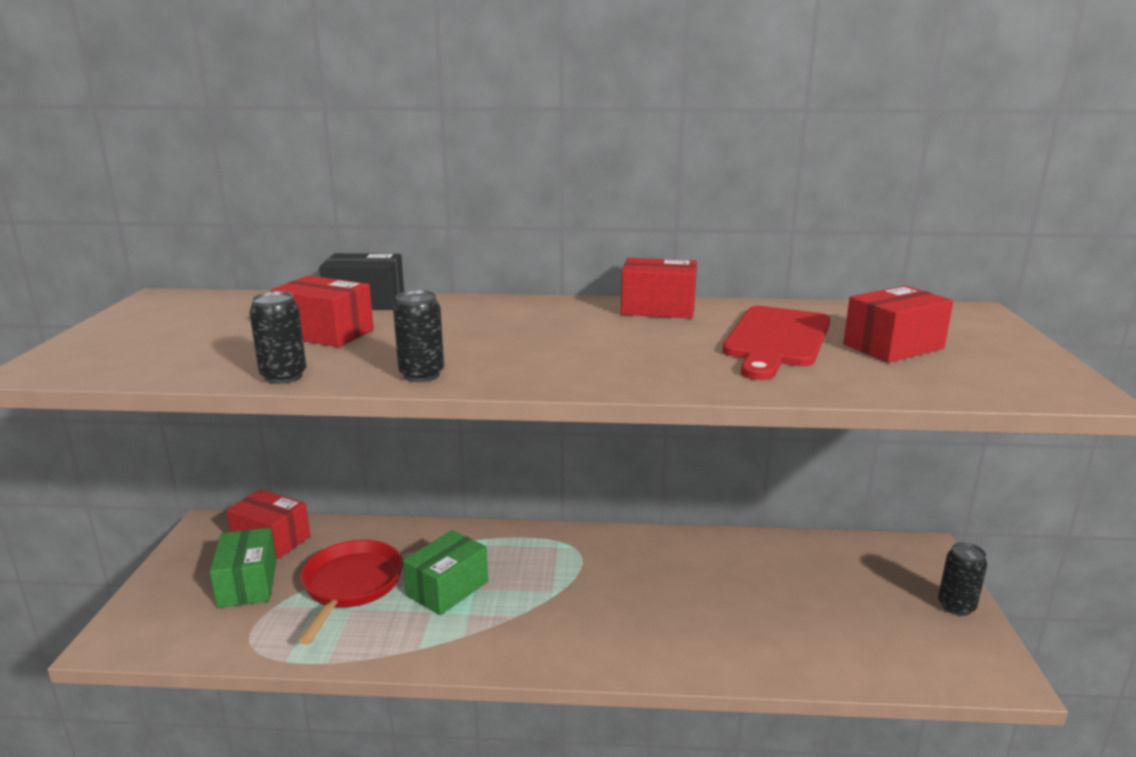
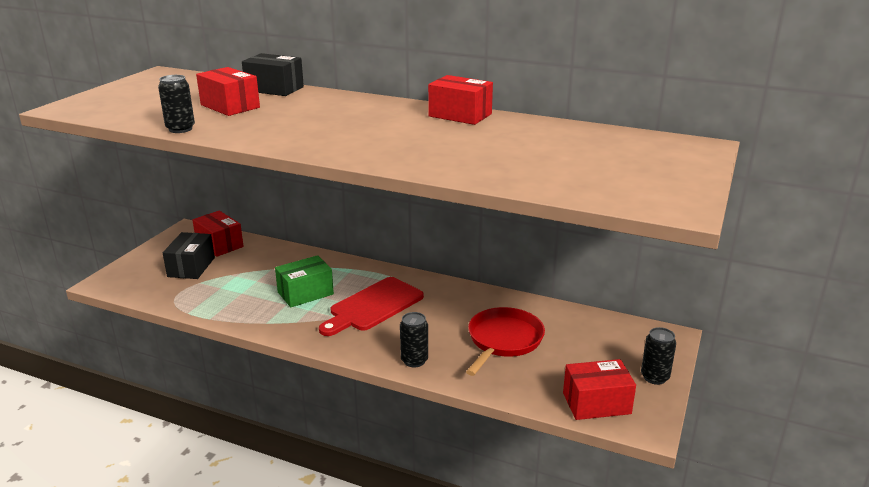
camera: 20 degrees right, 5 degrees up
(248, 584) = (191, 267): green box -> black box
(351, 585) = (249, 280): red pan -> red pan (503, 341)
(421, 375) = (257, 138): black can -> black can (414, 360)
(776, 340) = (513, 146): red cutting board -> red cutting board (373, 306)
(893, 346) = (593, 161): red box -> red box (596, 403)

